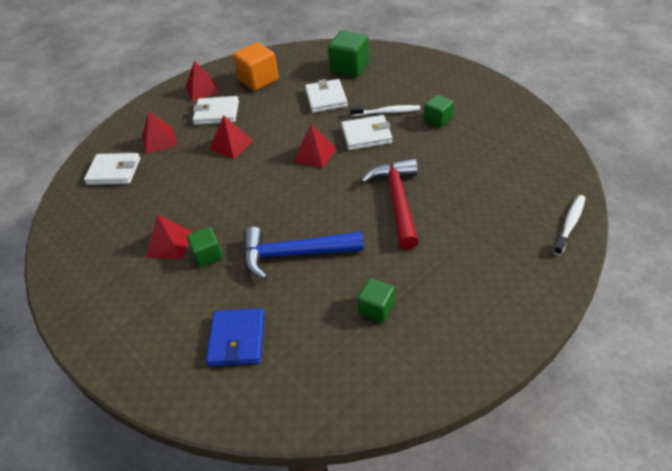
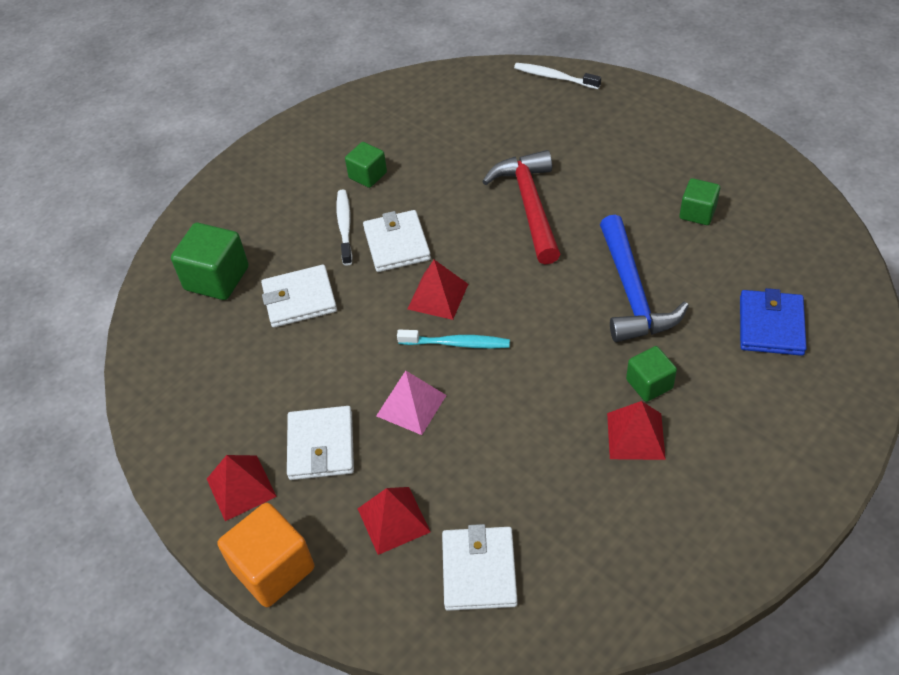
camera: 95 degrees left, 5 degrees up
(231, 145) = (411, 405): red pyramid -> pink pyramid
(237, 339) = (770, 325): blue wallet -> blue wallet turned 75 degrees counterclockwise
(258, 80) = (227, 401): orange cube -> orange cube (273, 569)
(272, 163) = (456, 344): none -> turquoise toothbrush
(397, 201) = (529, 206): red hammer -> red hammer turned 90 degrees clockwise

